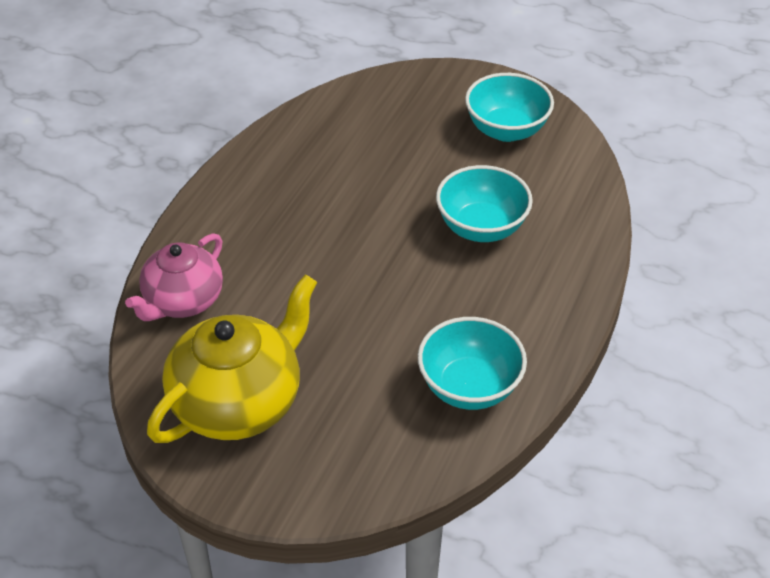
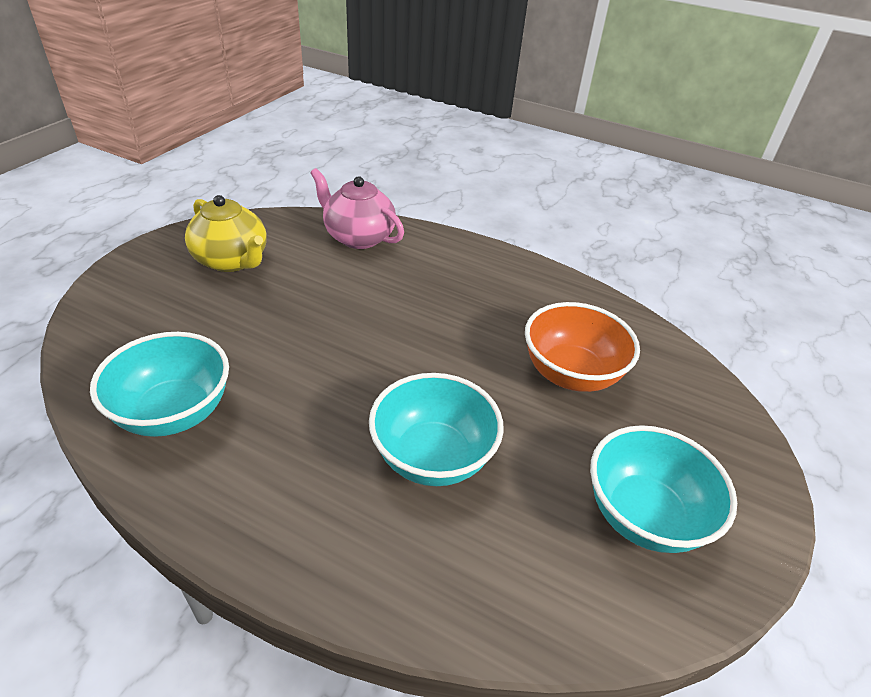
camera: 90 degrees right, 5 degrees down
(238, 402) = (232, 260): yellow teapot -> yellow teapot, size x0.66
(380, 152) = (571, 374): none -> orange bowl

